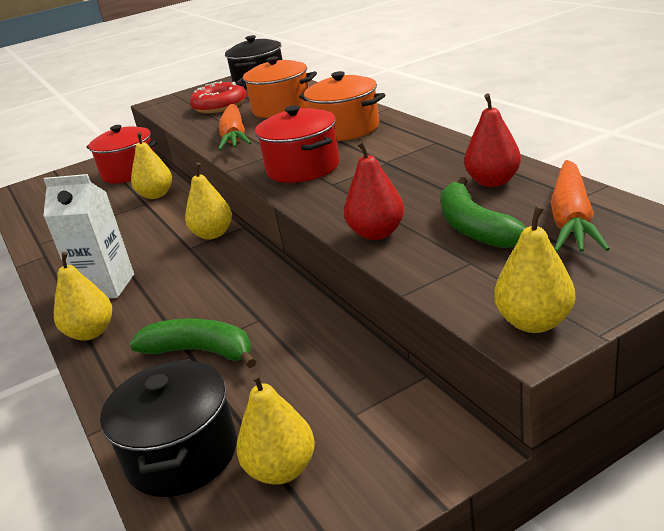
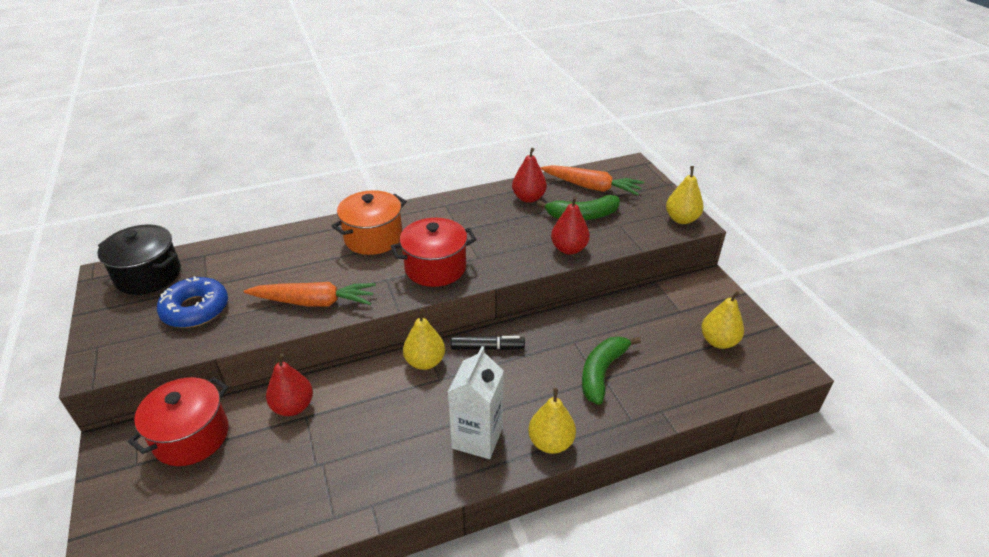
camera: 85 degrees left, 10 degrees up
(156, 195) = (293, 406): yellow pear -> red pear
(182, 454) = (702, 382): black pot -> none
(220, 106) = (195, 309): red donut -> blue donut
(238, 262) = (487, 348): none -> black marker
(281, 108) = (268, 267): orange pot -> none

